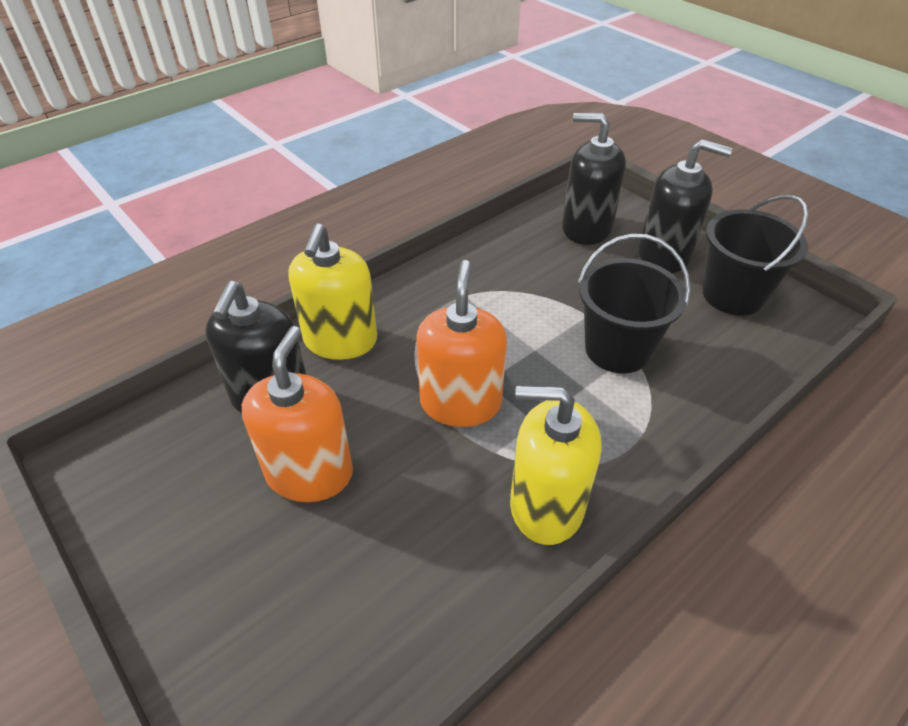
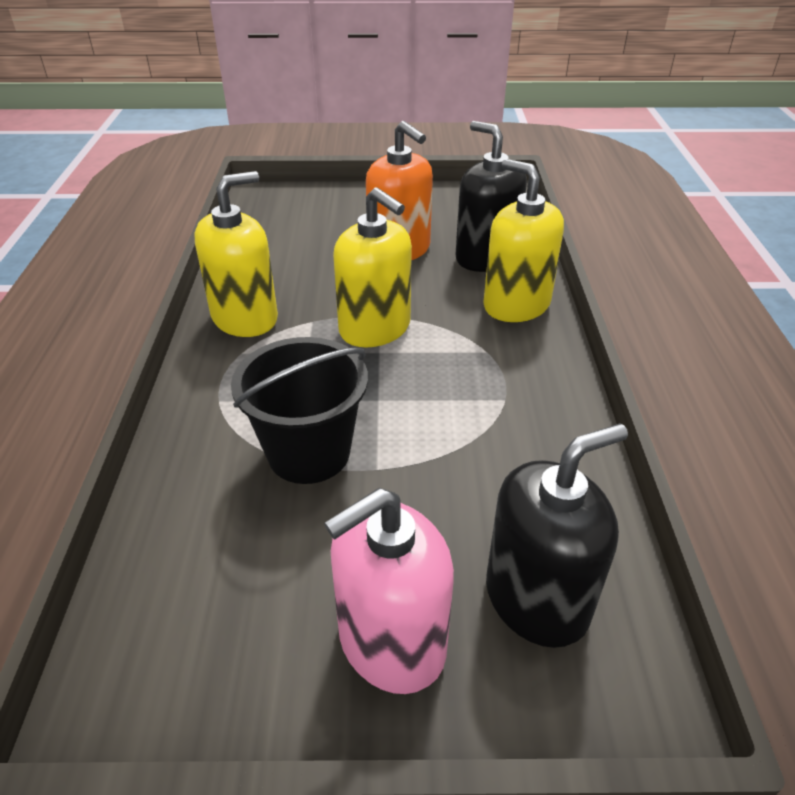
camera: 130 degrees right, 5 degrees down
(460, 403) = (375, 328): orange soap dispenser -> yellow soap dispenser
(664, 255) = (391, 641): black soap dispenser -> pink soap dispenser
(732, 295) = (241, 641): black bucket -> none

